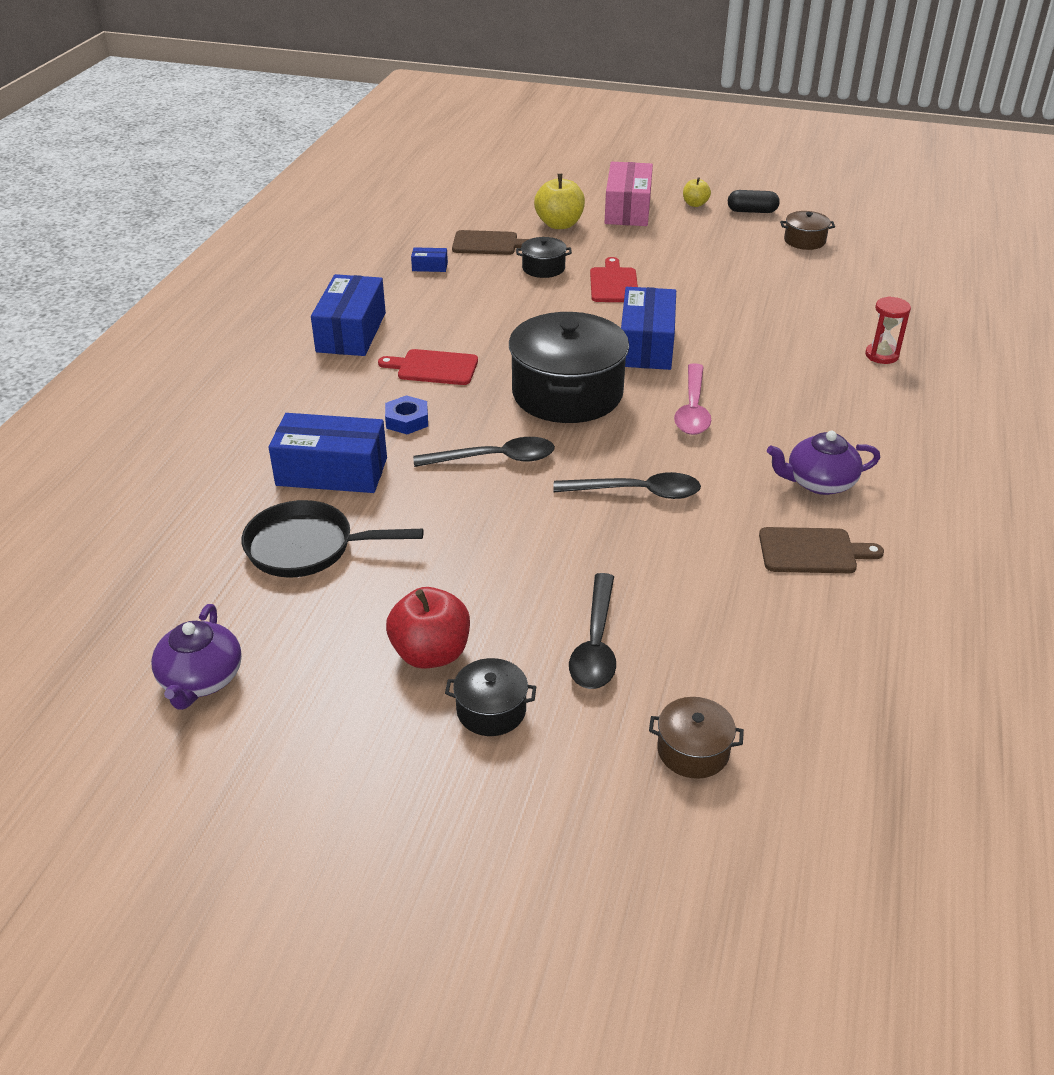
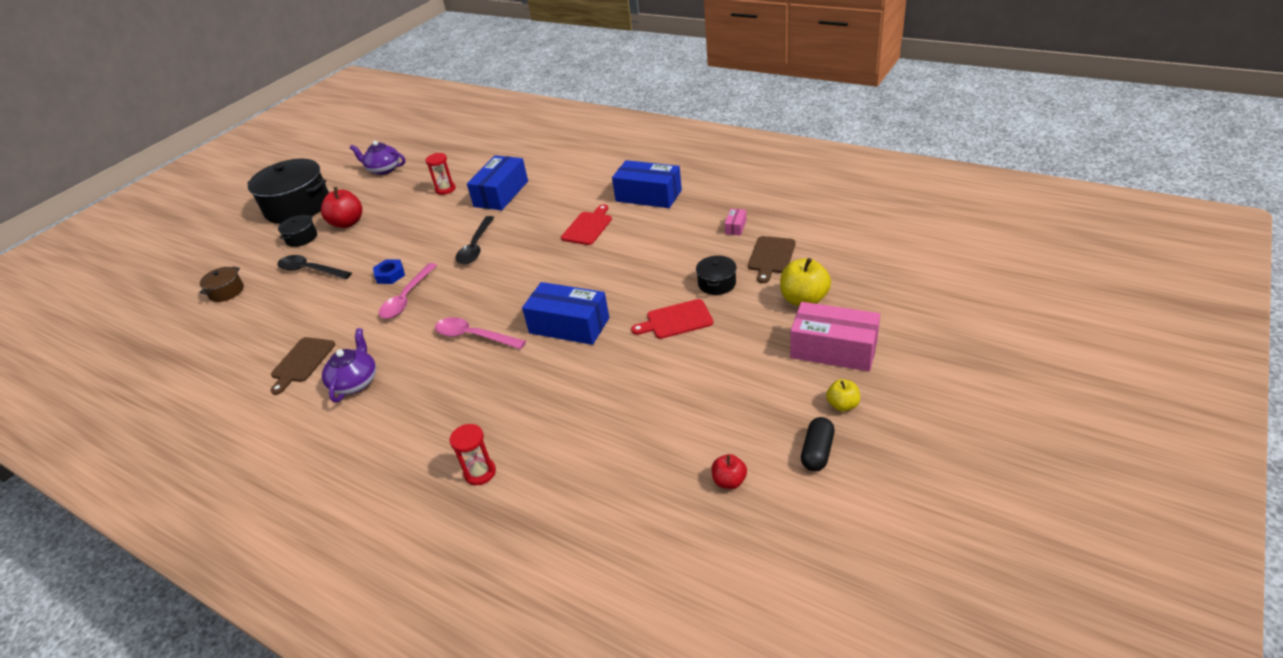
camera: 110 degrees right, 0 degrees up
(307, 547) = (445, 189): black pan -> red hourglass
(407, 420) = (534, 217): blue nut -> blue nut (390, 275)
(430, 267) = (735, 227): blue box -> pink box
(567, 393) = (527, 280): black pot -> black pot (298, 206)
(613, 283) = (676, 320): red cutting board -> red cutting board turned 150 degrees clockwise
(636, 492) = (407, 298): black spoon -> pink spoon
(804, 241) = (729, 481): brown pot -> red apple

